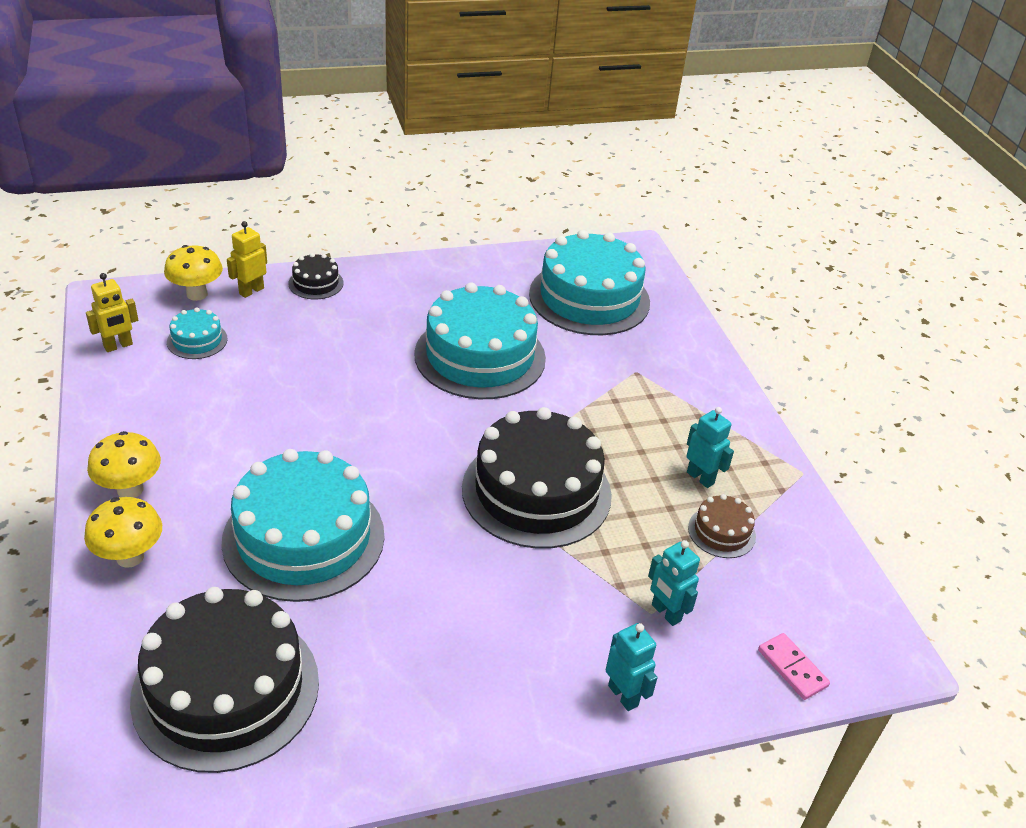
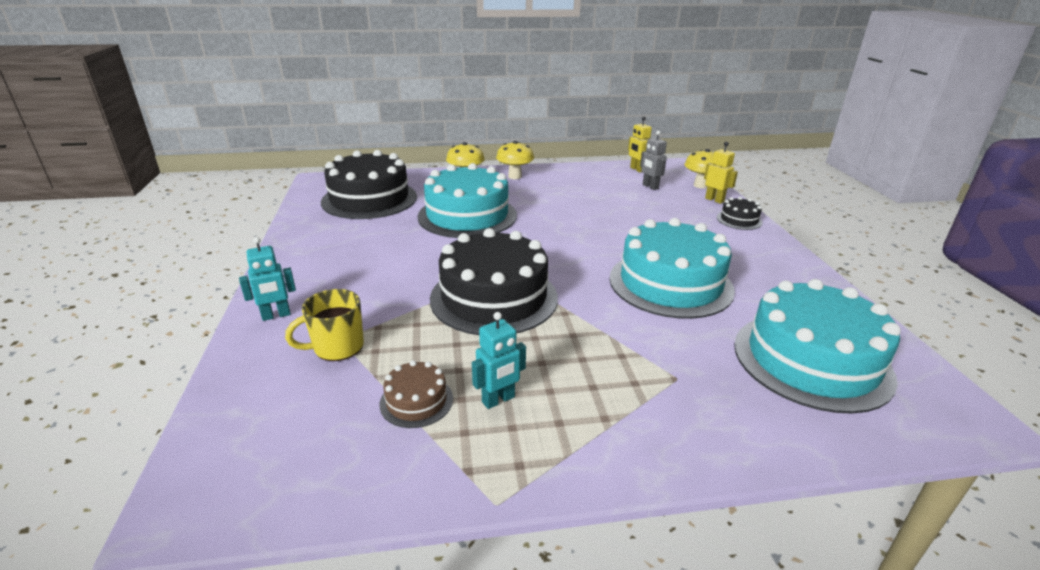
camera: 100 degrees right, 10 degrees down
(197, 340) = (650, 187): turquoise cake -> grey robot
(666, 613) = (337, 347): turquoise robot -> yellow mug
(792, 668) = (231, 416): pink domino -> none

